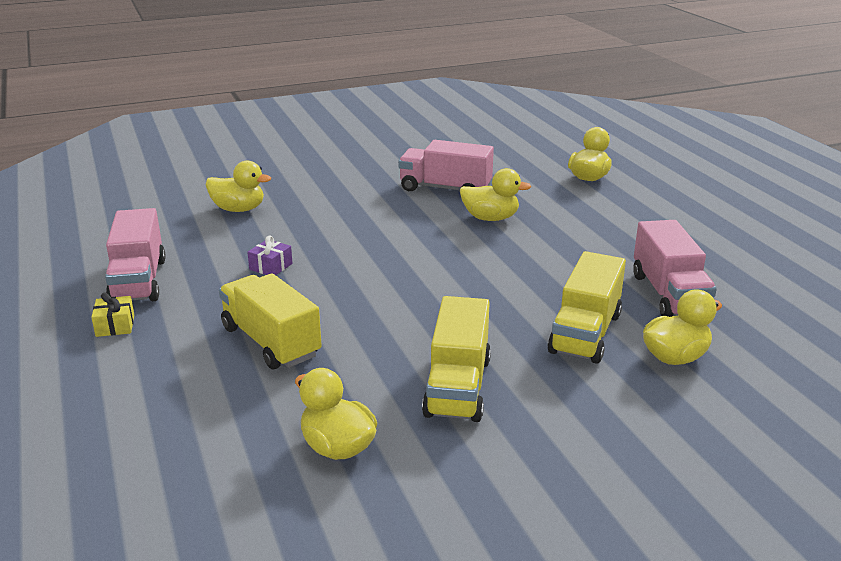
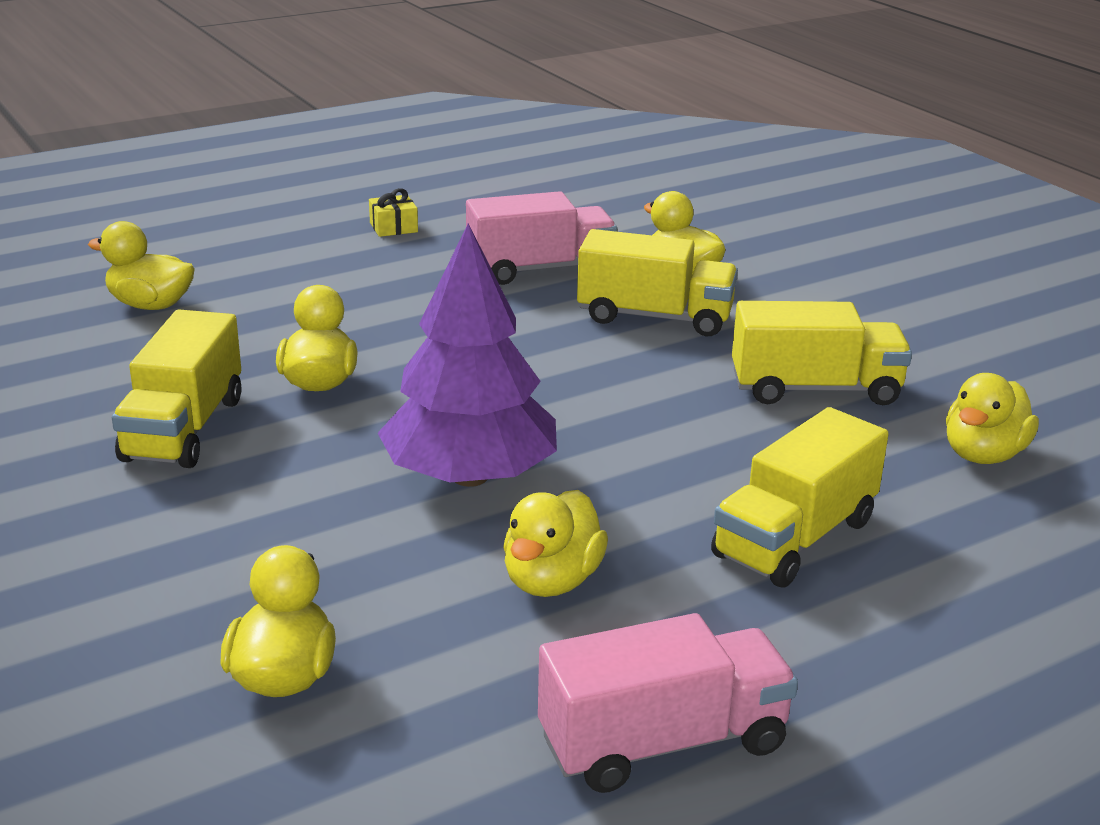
camera: 100 degrees left, 0 degrees up
(115, 325) = (837, 723): yellow gift -> yellow gift (393, 227)
(271, 266) = (552, 580): purple gift -> yellow duck
(376, 252) = (469, 476): none -> purple tree
(445, 188) = (184, 429): pink truck -> yellow truck

